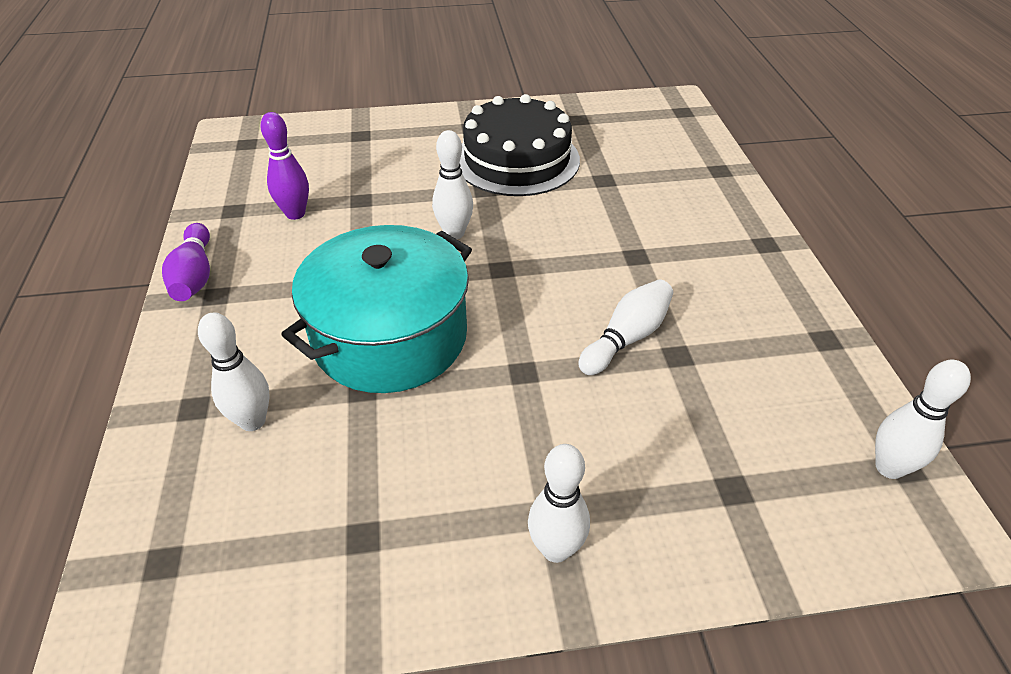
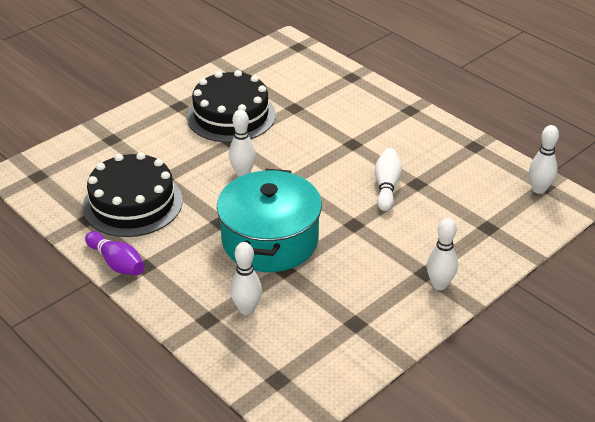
camera: 35 degrees left, 5 degrees down
(295, 214) = (132, 203): purple bowling pin -> black cake

